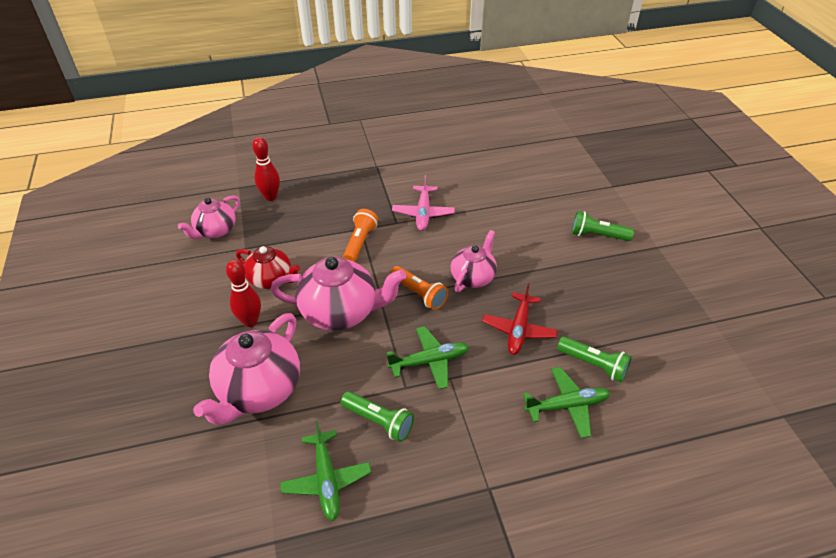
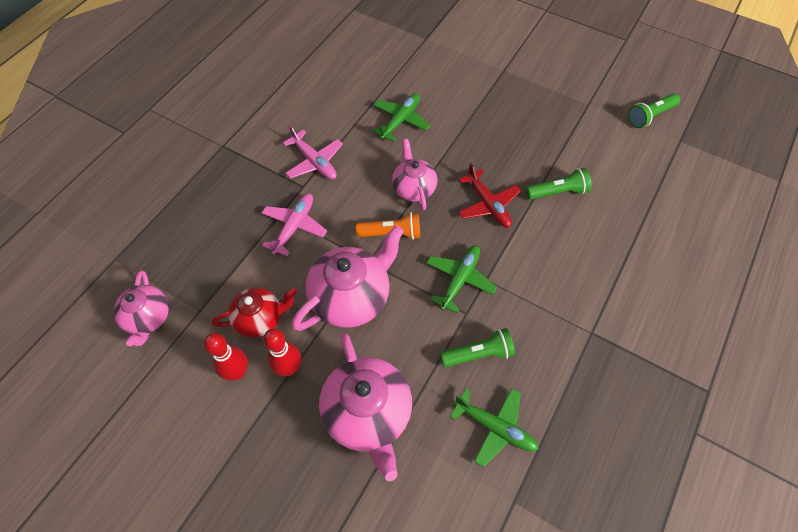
camera: 45 degrees left, 15 degrees up
(270, 197) = (160, 245): red bowling pin -> red bowling pin (238, 372)
(360, 242) = (294, 226): orange flashlight -> pink plane
(567, 406) = (573, 235): green plane -> green plane (401, 120)
(597, 235) = (458, 89): green flashlight -> green flashlight (650, 116)

